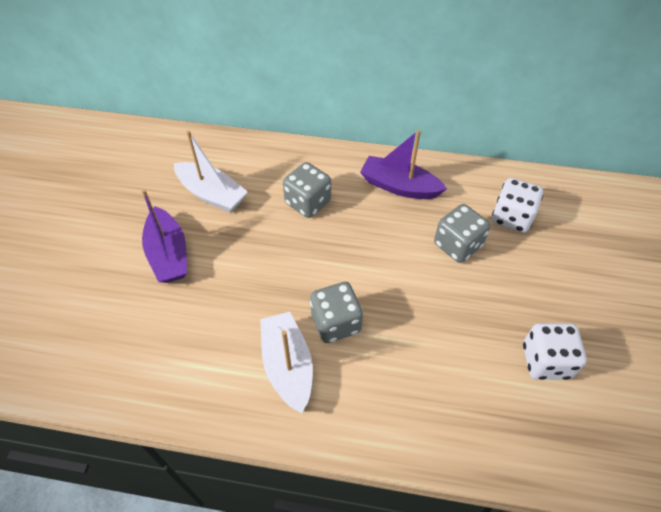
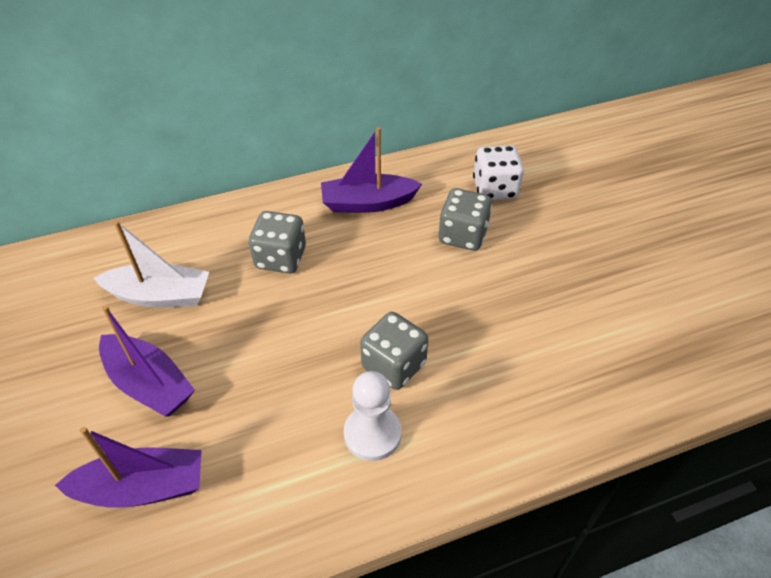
camera: 30 degrees left, 5 degrees down
(123, 323) = (142, 488): none -> purple boat
(287, 366) = (372, 434): white boat -> white pawn
(545, 361) = (611, 304): white dice -> none

